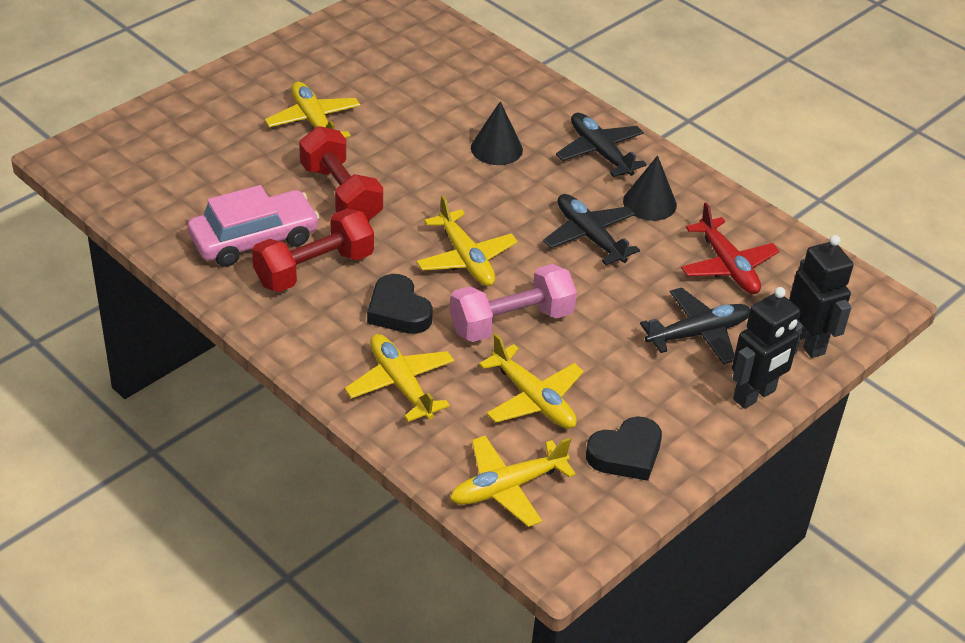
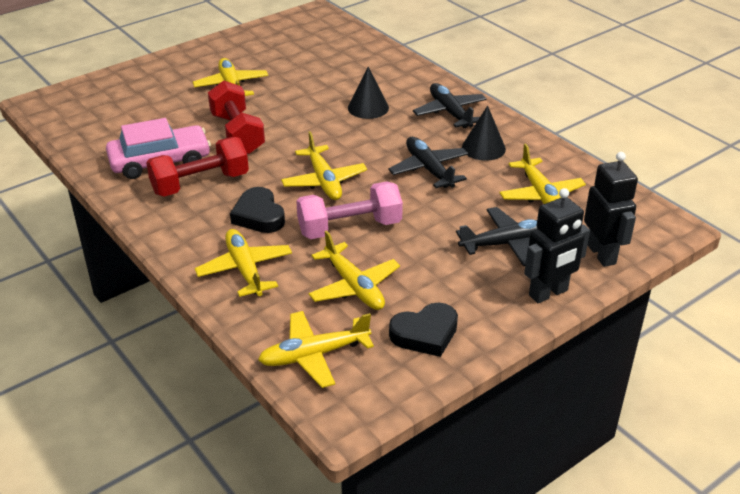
camera: 10 degrees right, 5 degrees down
(727, 266) = (541, 195): red plane -> yellow plane

